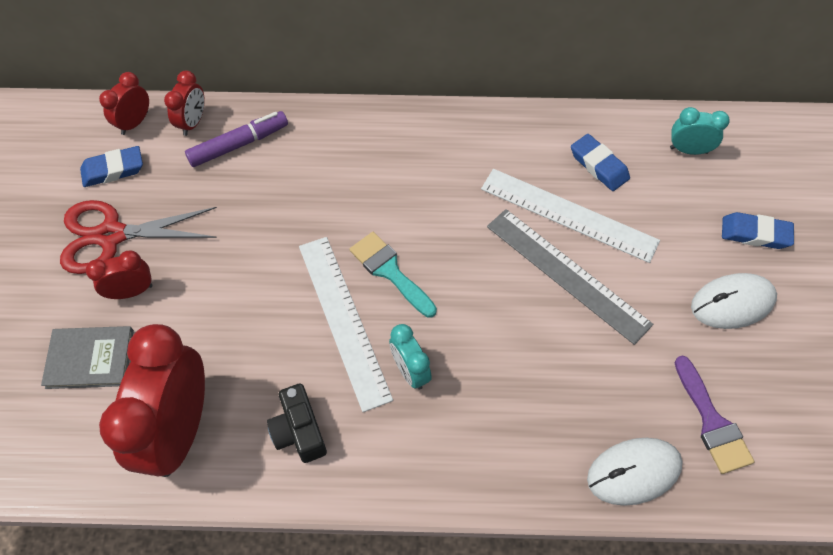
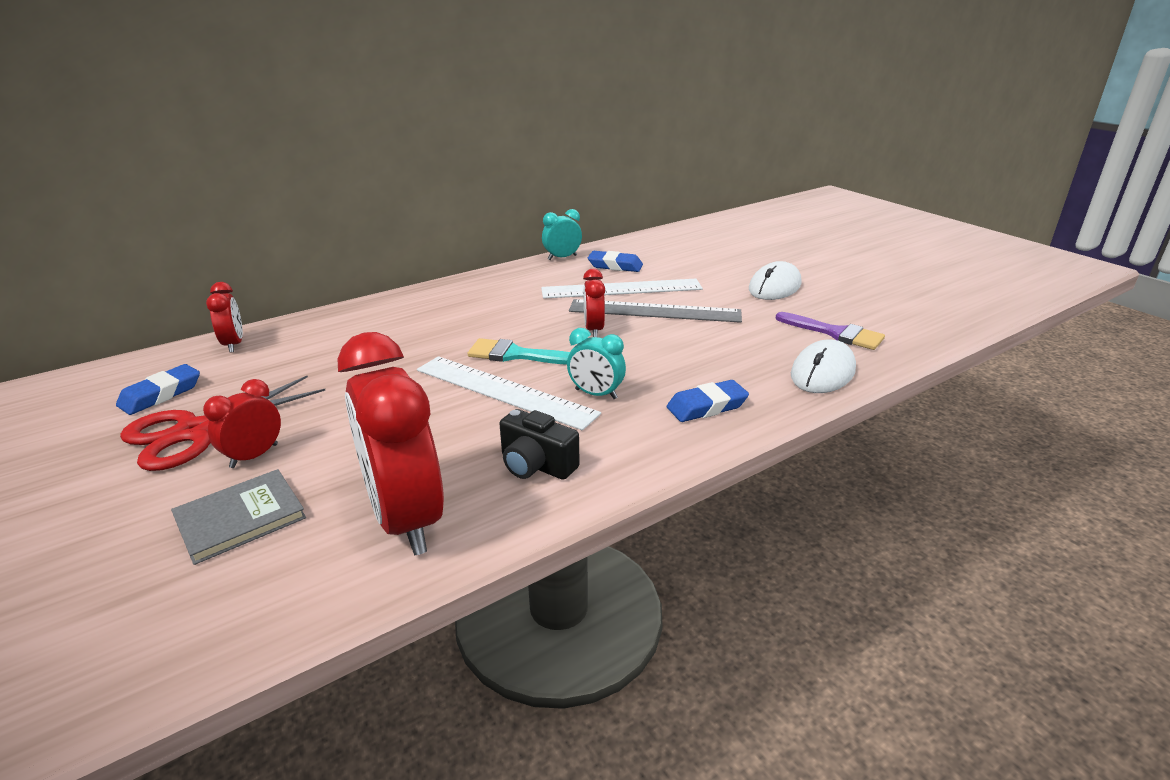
camera: 35 degrees left, 30 degrees down
(135, 123) = (164, 363): red clock -> red clock (594, 330)
(238, 145) = (296, 341): purple marker -> none
(688, 150) = (664, 245): turquoise clock -> turquoise clock (562, 257)
(755, 234) = (748, 260): blue eraser -> blue eraser (707, 407)

